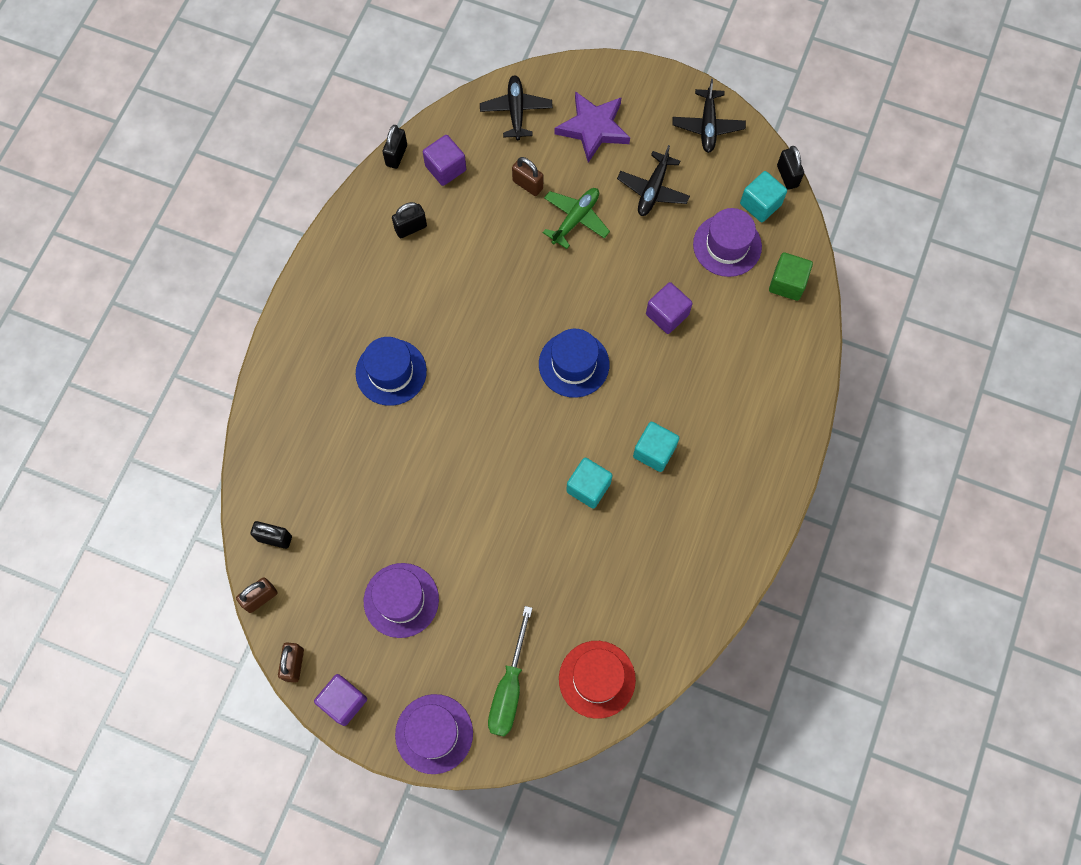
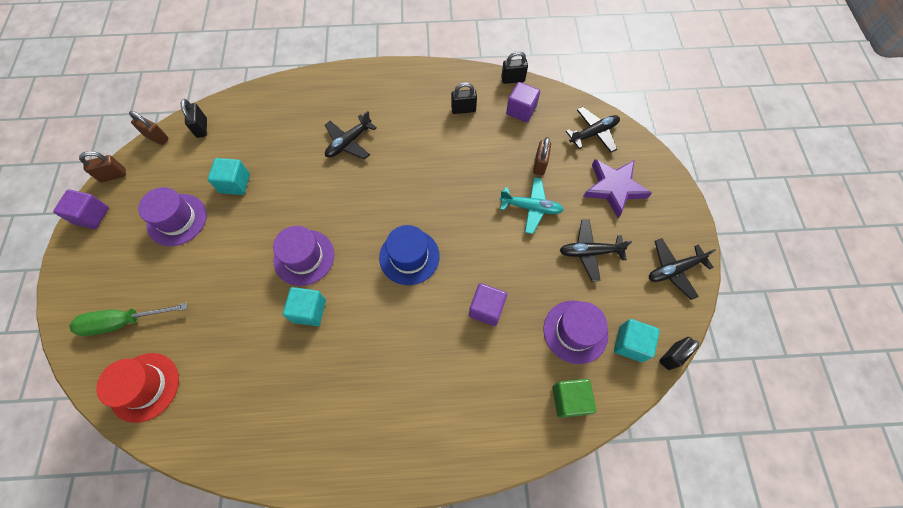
camera: 65 degrees right, 5 degrees down
(391, 372) = (349, 142): blue hat -> black plane
(411, 228) = (463, 109): black padlock -> black padlock turned 45 degrees counterclockwise
(434, 733) = (77, 284): purple hat -> purple hat (304, 257)
(575, 219) = (531, 207): green plane -> turquoise plane
(654, 451) = (360, 349): turquoise cube -> turquoise cube (235, 183)

